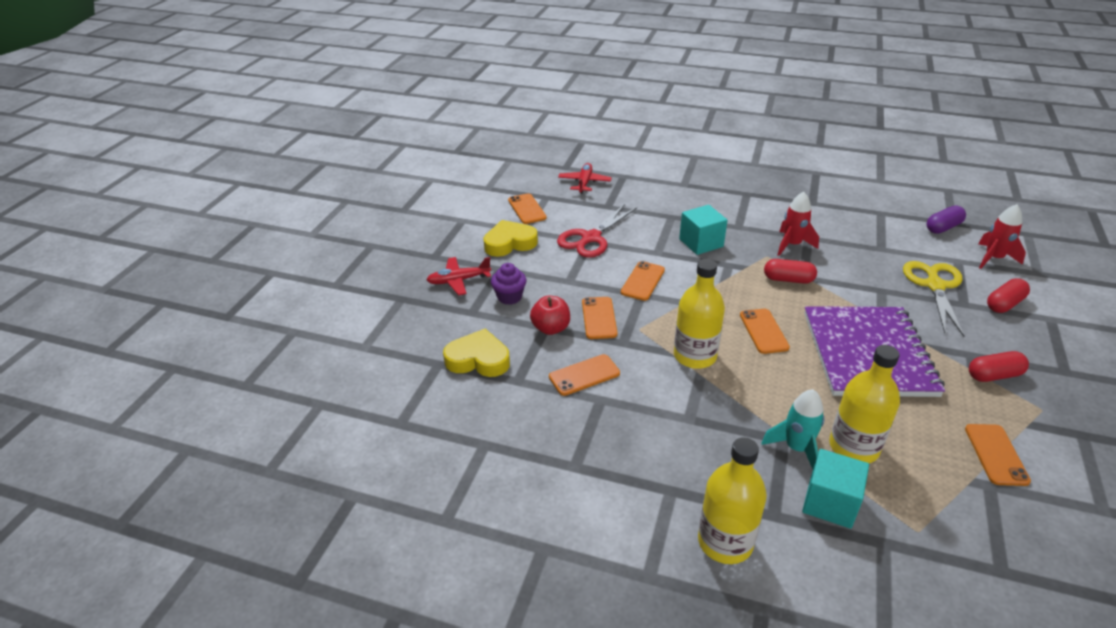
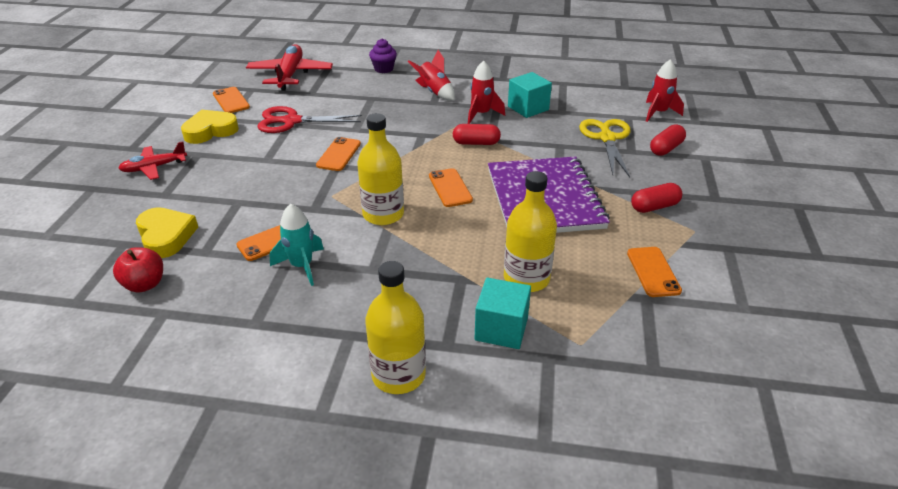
camera: 10 degrees left, 0 degrees up
(478, 359) = (166, 236): yellow heart -> yellow heart turned 60 degrees clockwise
(509, 297) = (205, 178): purple cupcake -> purple cupcake (383, 69)
(551, 328) = (243, 202): red apple -> red apple (145, 284)
(584, 183) = (290, 75): red plane -> red plane, size x1.66
(591, 238) = (292, 121): red scissors -> red scissors turned 60 degrees clockwise
(599, 318) = (293, 189): orange phone -> none
(701, 243) = (397, 118): turquoise cube -> turquoise cube (528, 108)
(738, 214) = (434, 92): none -> red rocket
(796, 448) = (473, 285): turquoise rocket -> turquoise rocket (302, 266)
(943, 227) = (616, 91): purple capsule -> none

